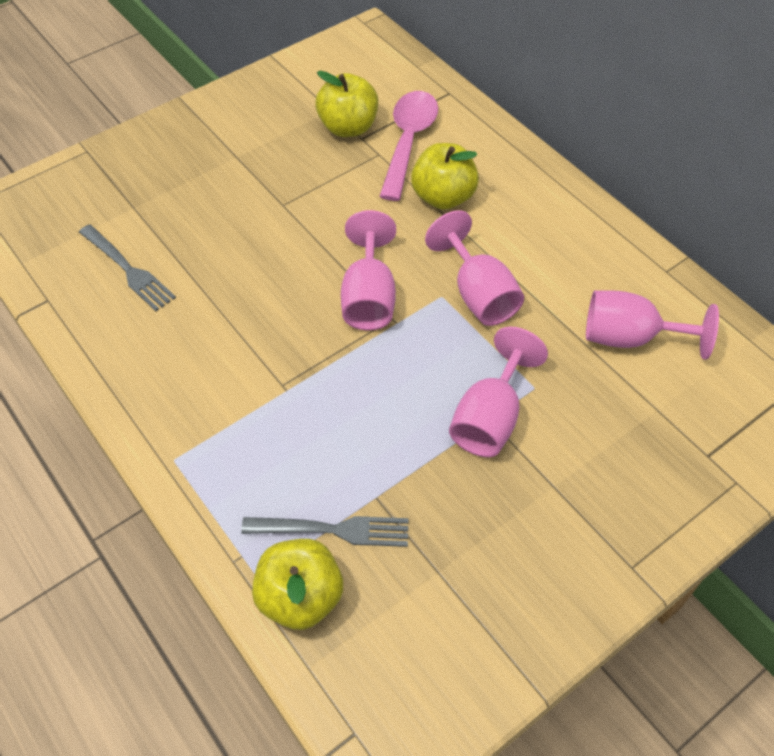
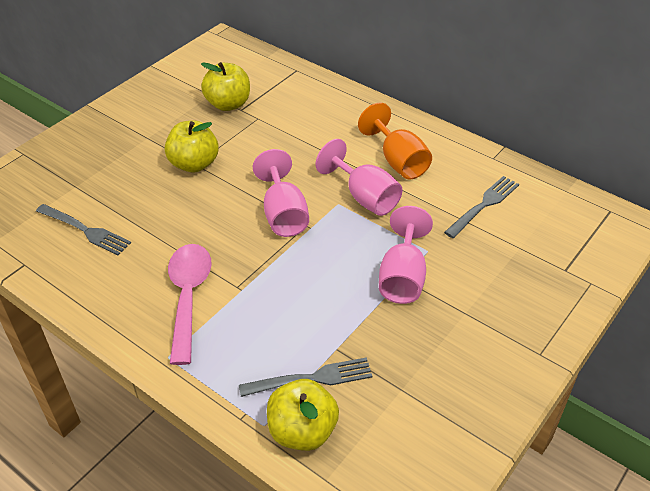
camera: 15 degrees left, 10 degrees down
(408, 141) = (277, 106): pink spoon -> pink spoon (188, 297)
(443, 197) = (316, 138): yellow apple -> yellow apple (194, 164)
(538, 250) = (398, 161): none -> orange goblet
(630, 338) = (483, 205): pink goblet -> grey fork

